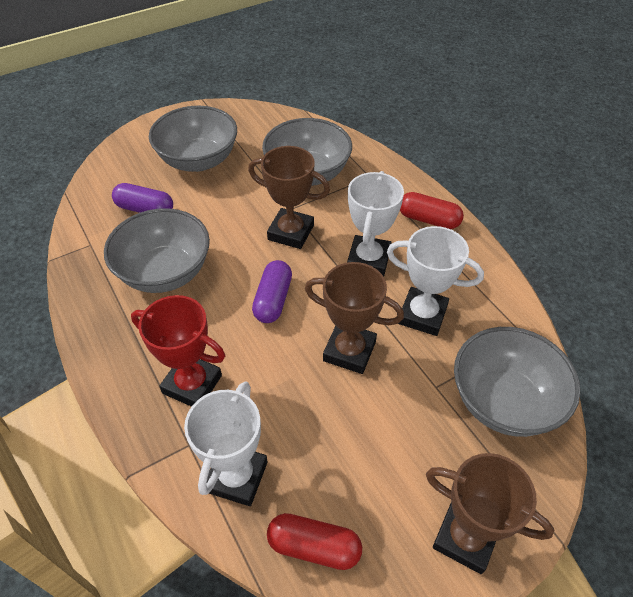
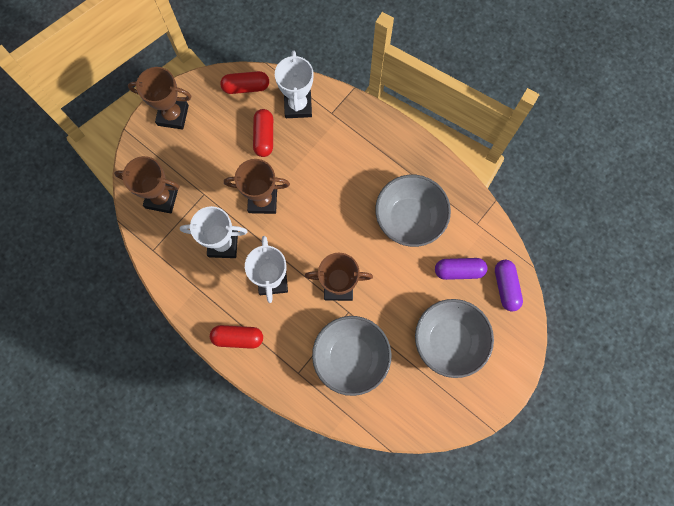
camera: 160 degrees right, 25 degrees up
(192, 384) = (348, 146): red trophy -> none
(273, 300) = (326, 222): purple capsule -> purple capsule (506, 287)
(314, 442) = (264, 136): none -> red capsule
(504, 401) = (162, 198): grey bowl -> brown trophy

